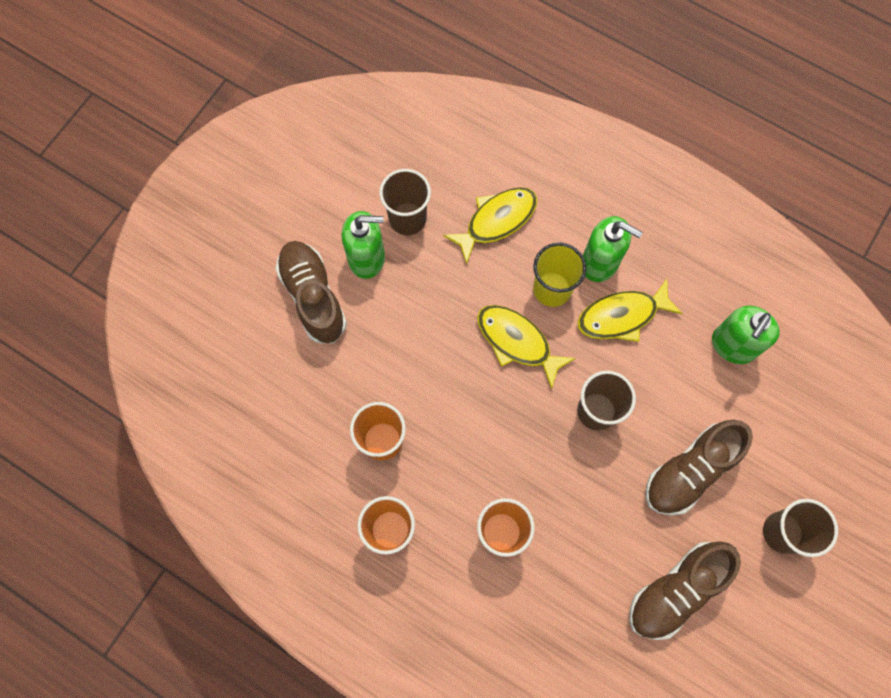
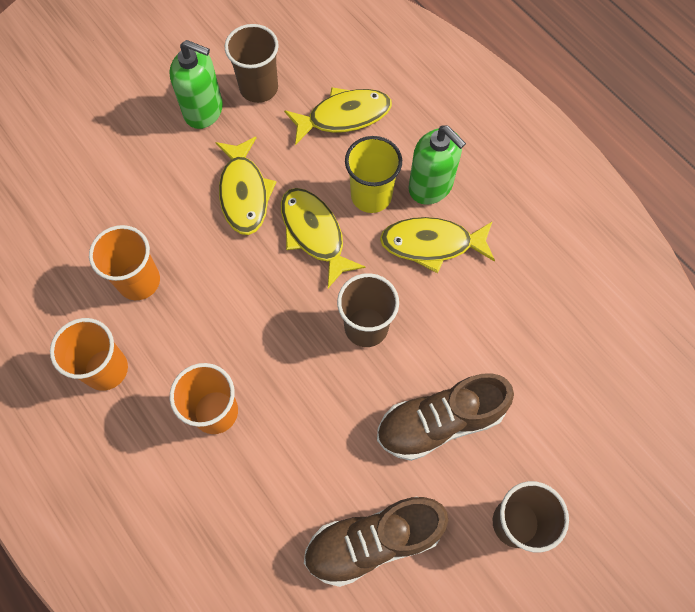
camera: 20 degrees right, 5 degrees down
(313, 297) = (137, 128): brown shoe -> none
(439, 325) = (244, 193): none -> yellow fish
(733, 345) = (537, 311): green soap dispenser -> none

